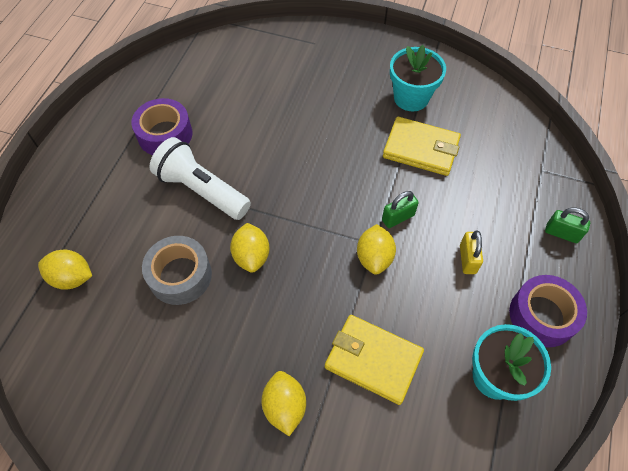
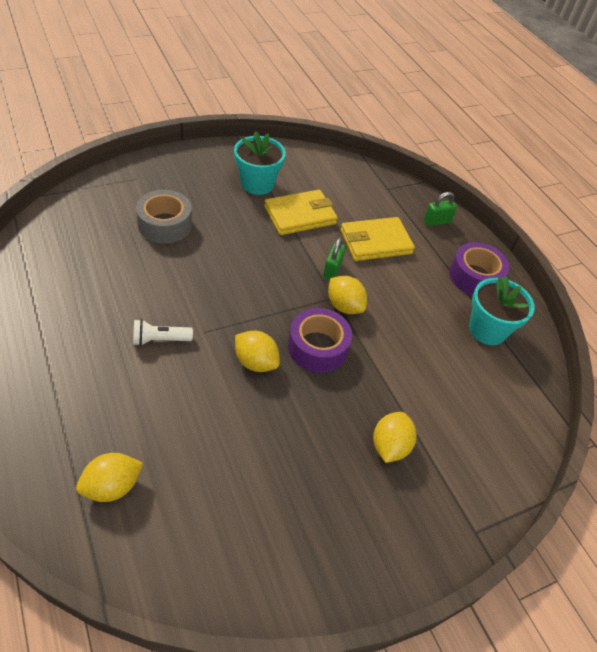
camera: 50 degrees left, 10 degrees down
(165, 134) = (75, 316): purple tape -> purple tape (317, 347)
(180, 275) = (213, 415): grey tape -> grey tape (165, 224)
(202, 190) = (160, 340): white flashlight -> white flashlight, size x0.53
(284, 406) = (389, 446): yellow lemon -> yellow lemon turned 75 degrees clockwise
(373, 360) = (412, 372): yellow wallet -> yellow wallet (375, 242)
(467, 259) = (401, 270): yellow padlock -> none

